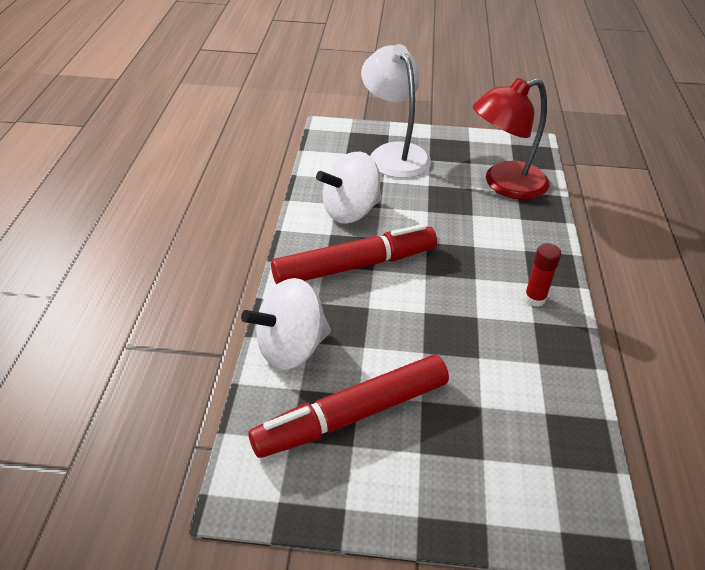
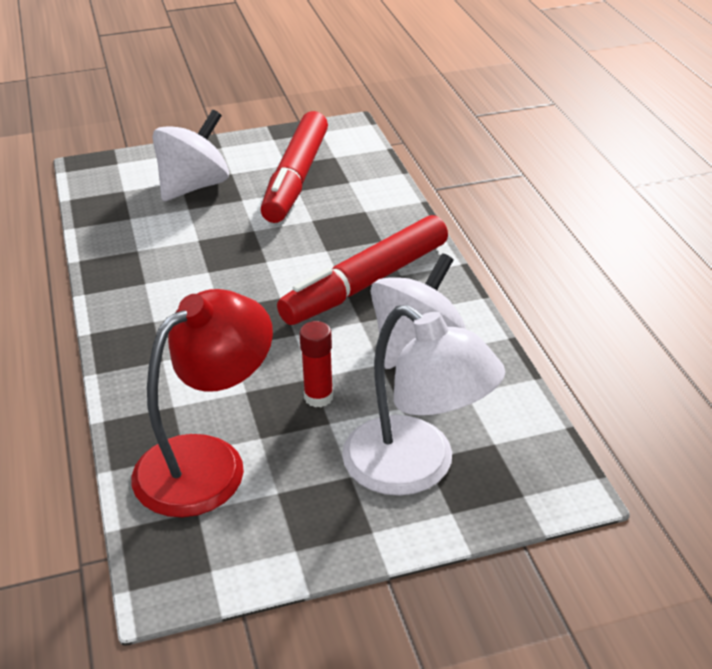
camera: 160 degrees right, 5 degrees down
(291, 348) = (378, 202): white spinning top -> white spinning top (194, 186)
(352, 415) = (296, 178): red marker -> red marker turned 150 degrees clockwise
(534, 298) = (145, 305): red glue stick -> red glue stick (318, 397)

